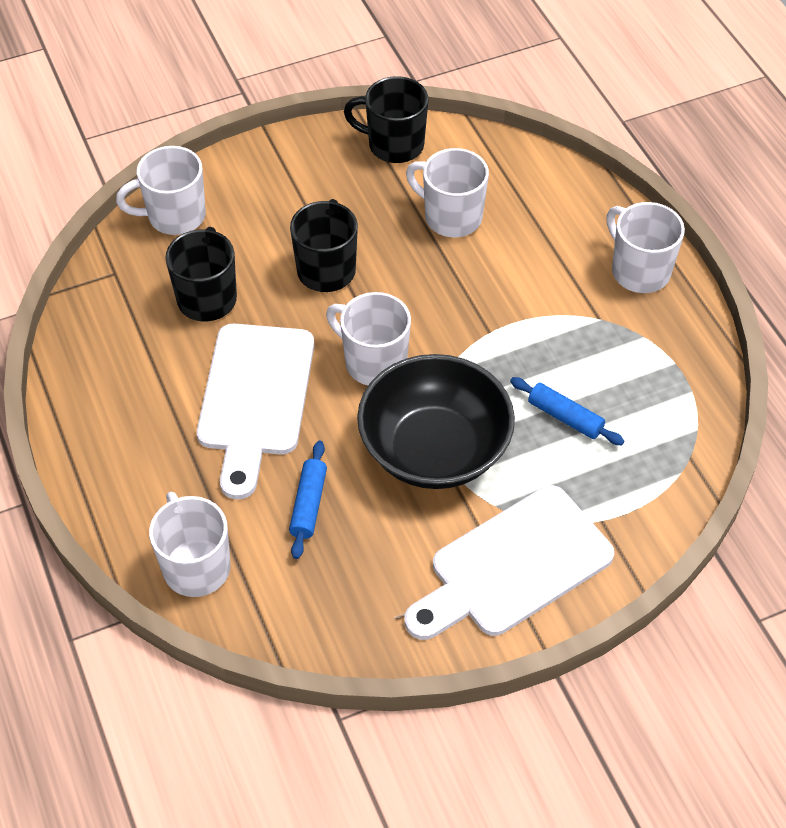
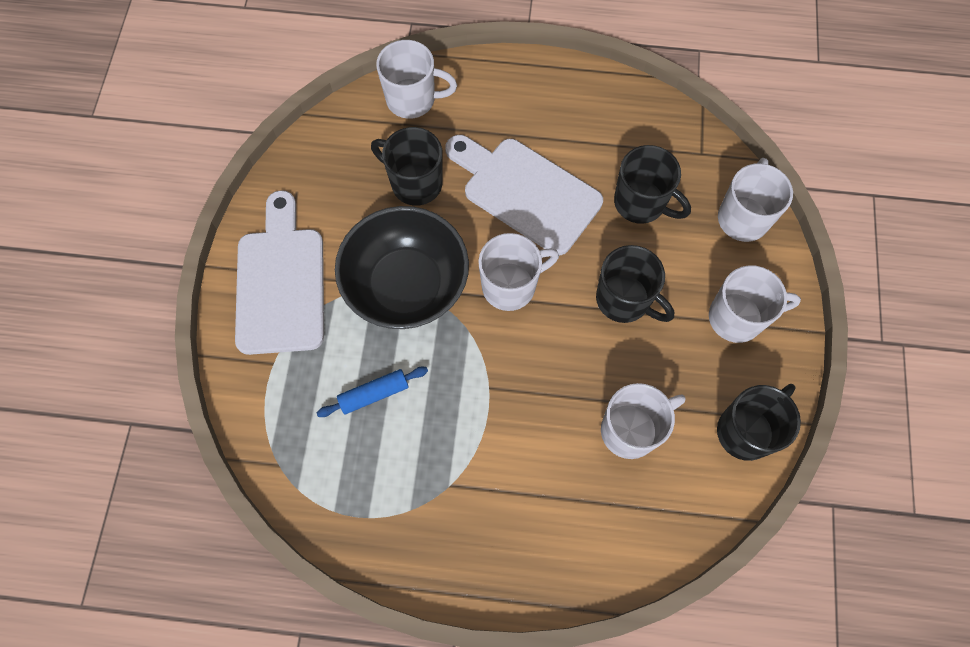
camera: 120 degrees right, 15 degrees up
(308, 504) = (415, 183): blue rolling pin -> black mug
(639, 271) = (480, 556): white mug -> white mug (737, 318)

